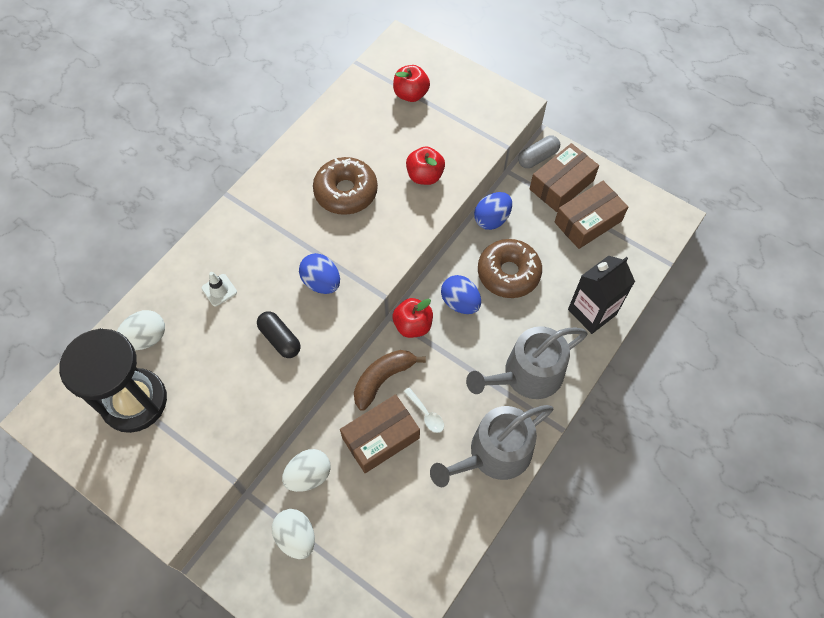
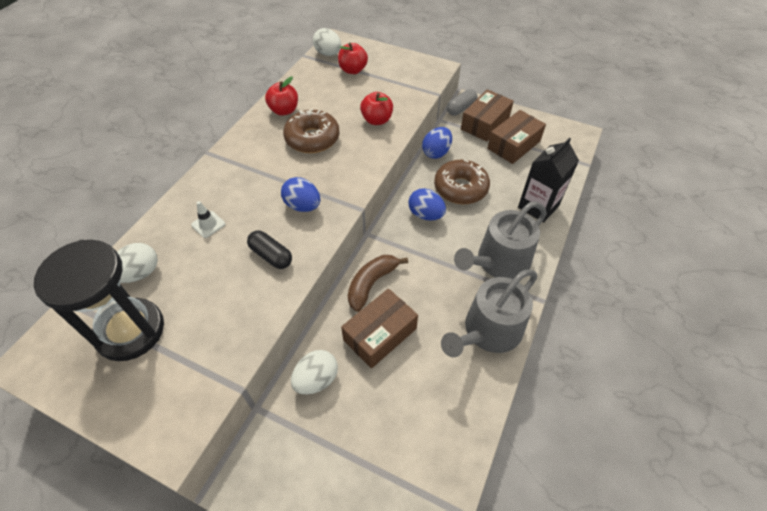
camera: 10 degrees left, 10 degrees down
(296, 537) = (313, 442): white egg -> white egg (328, 54)
(413, 325) = (389, 237): red apple -> red apple (284, 110)
(426, 414) = (418, 307): white spoon -> none

